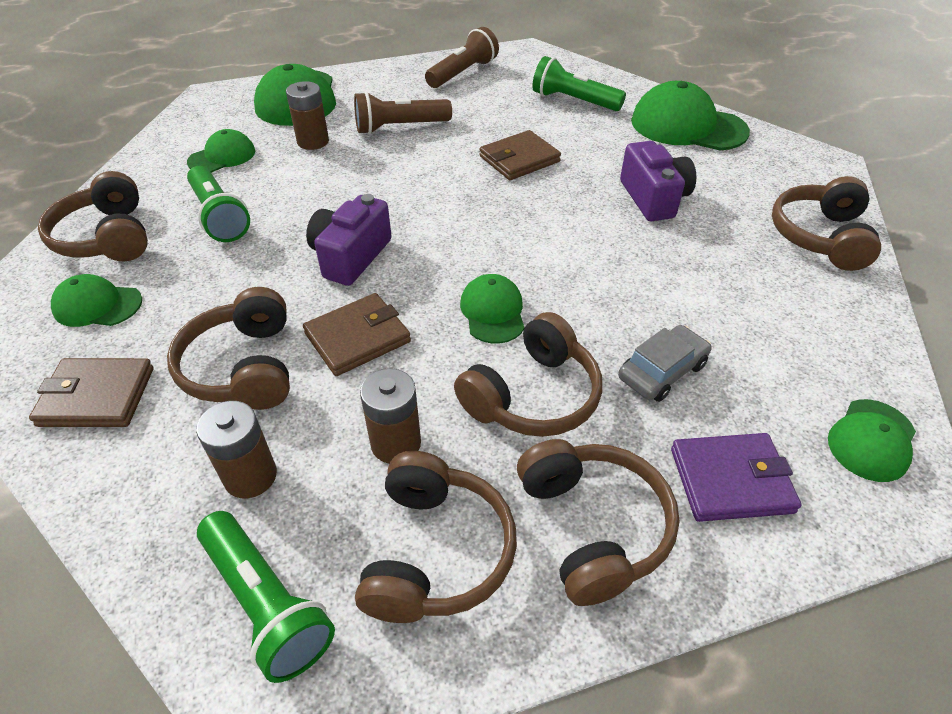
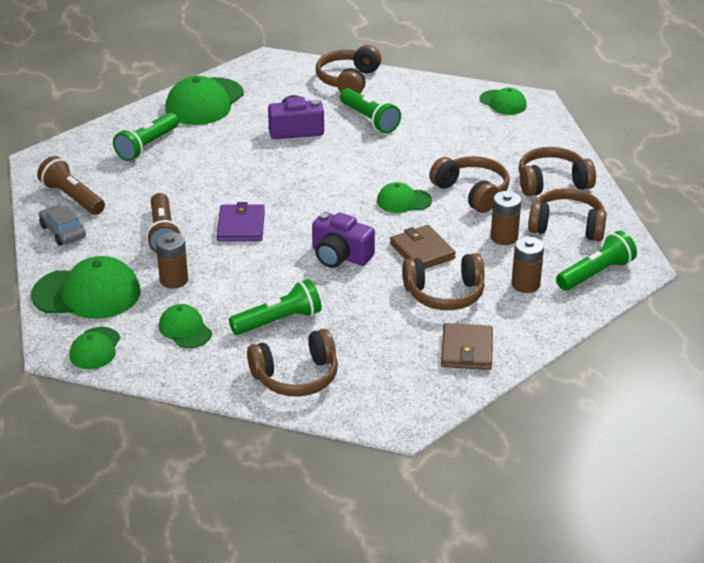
camera: 85 degrees left, 10 degrees down
(97, 305) = (379, 366): green cap -> green cap (95, 348)
(519, 159) = (231, 178): brown wallet -> none
(662, 371) = (456, 150): grey car -> grey car (63, 231)
(715, 264) = (369, 119): none -> green flashlight
(731, 480) = (526, 143): purple wallet -> purple wallet (241, 226)
(820, 237) = (348, 80): brown headphones -> brown headphones turned 90 degrees clockwise

